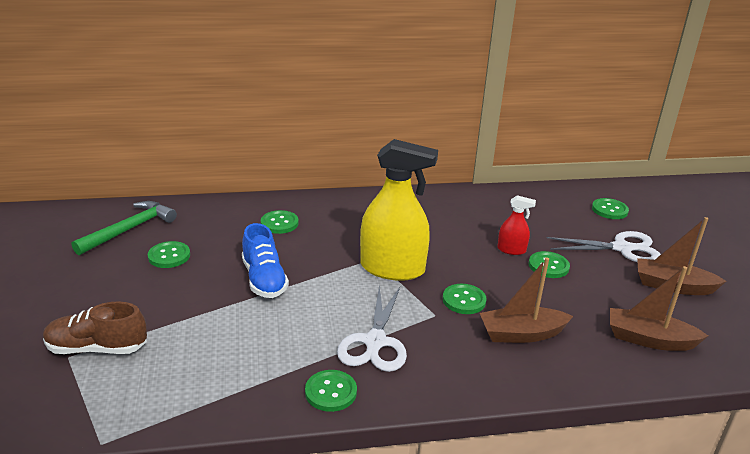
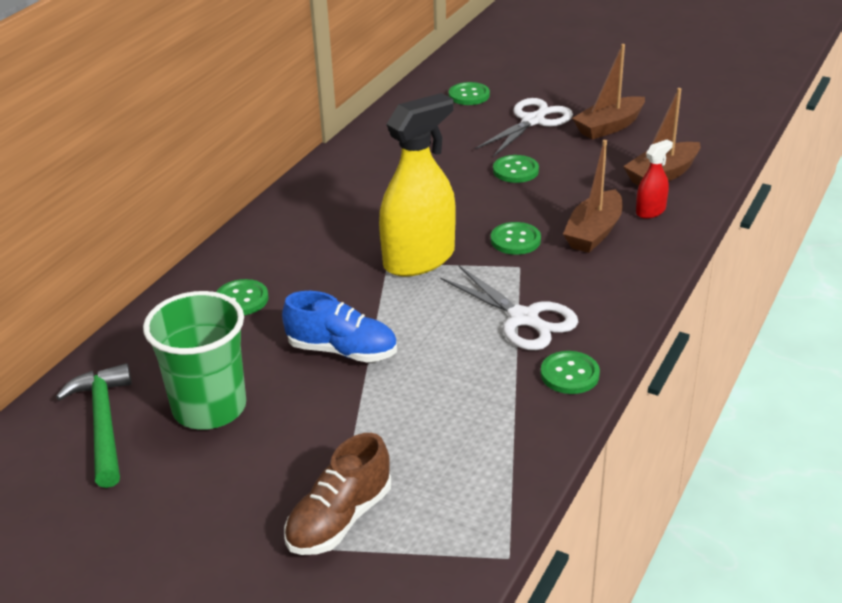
camera: 50 degrees left, 5 degrees up
(169, 256) = (209, 407): green button -> green cup
(511, 250) = (468, 177): red spray bottle -> red spray bottle (650, 211)

